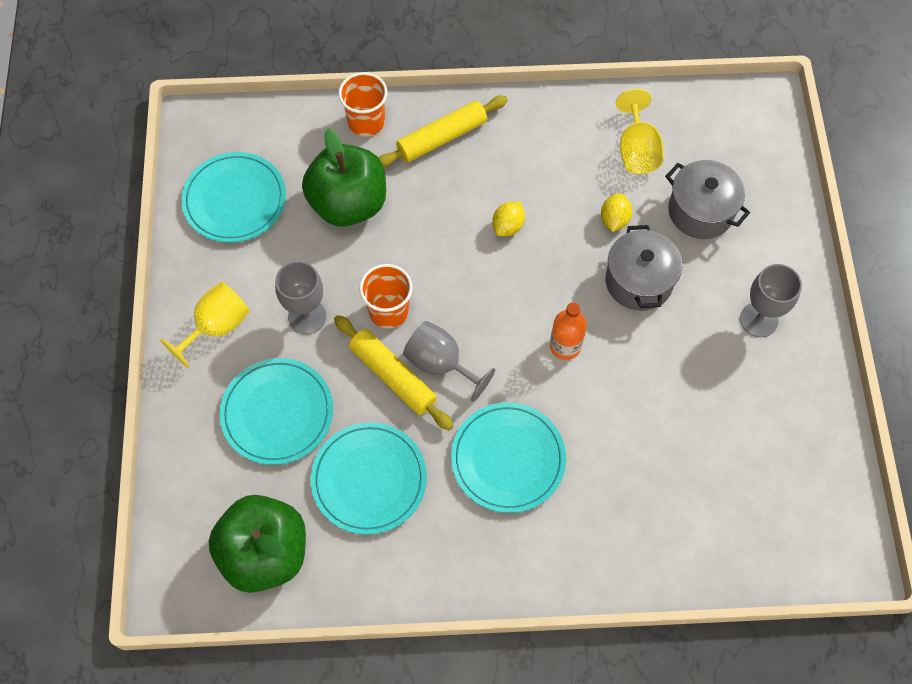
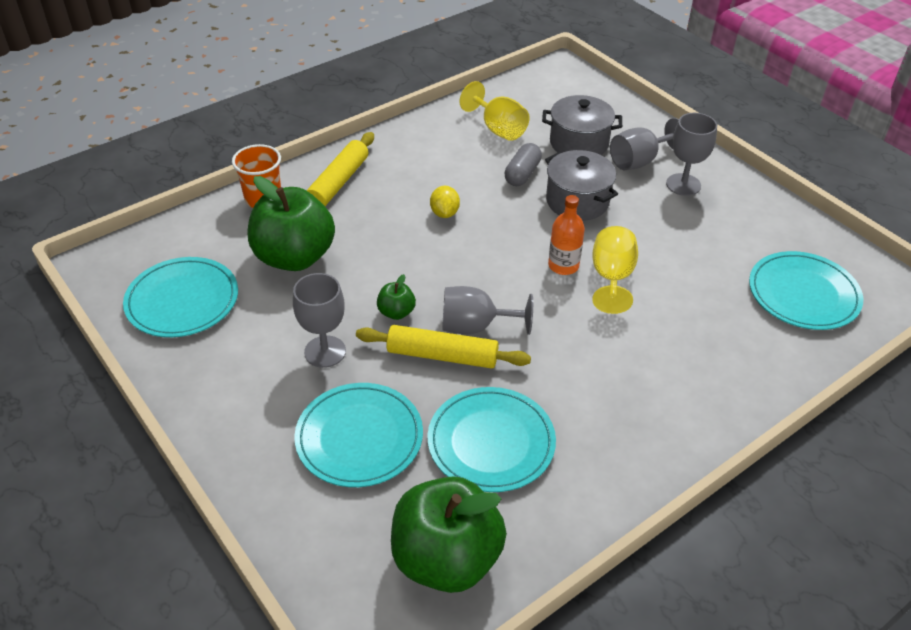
camera: 35 degrees left, 20 degrees down
(217, 327) = (242, 402): yellow goblet -> yellow goblet (611, 278)
(388, 311) = (396, 312): orange cup -> green apple
(508, 459) = (593, 362): turquoise plate -> turquoise plate (803, 294)
(614, 220) = (522, 174): yellow lemon -> grey capsule
(741, 267) = (639, 161): none -> grey goblet

